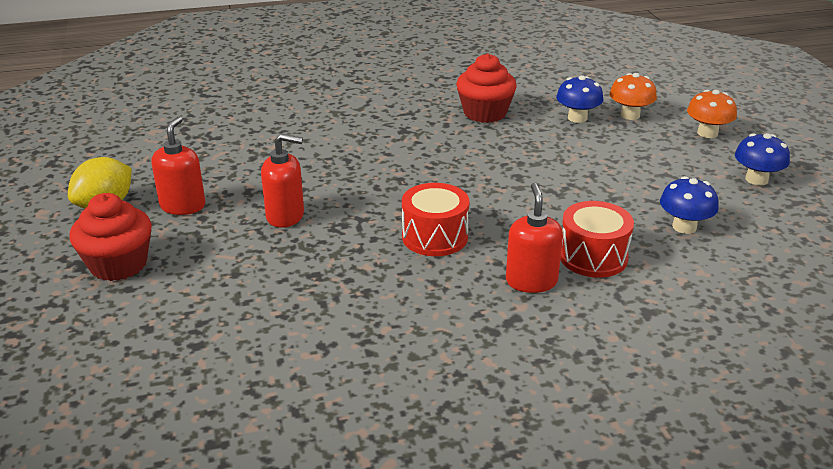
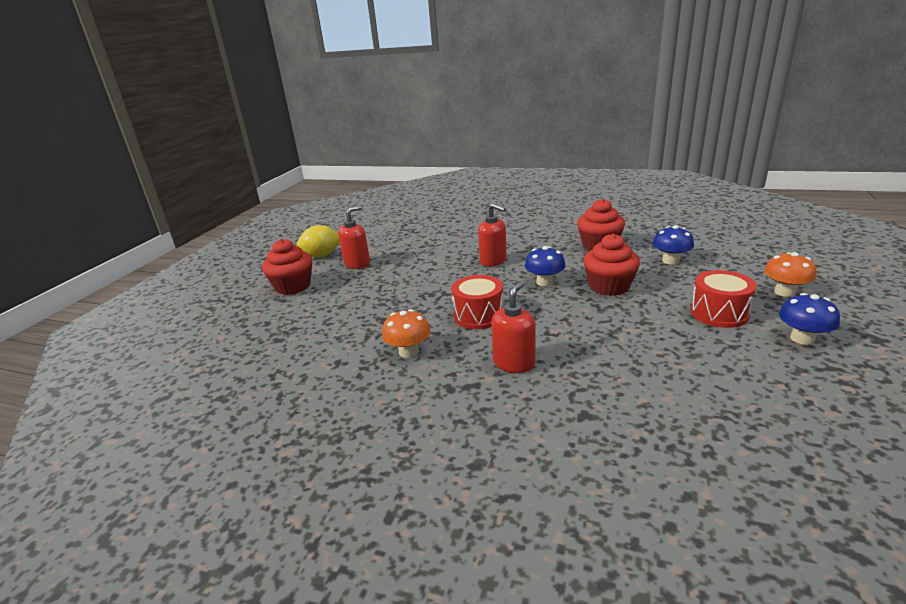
camera: 35 degrees right, 5 degrees down
(285, 216) = (403, 281): red soap dispenser -> red soap dispenser (493, 261)
(543, 164) = (609, 287): none -> red cupcake
(593, 257) = (581, 360): red drum -> red drum (719, 313)
(630, 115) = (720, 266): orange mushroom -> orange mushroom (409, 351)
(684, 227) = (687, 358): blue mushroom -> blue mushroom (544, 282)

